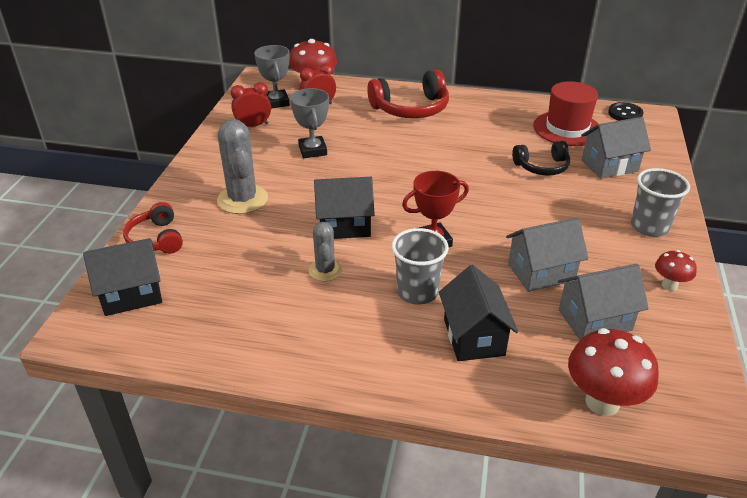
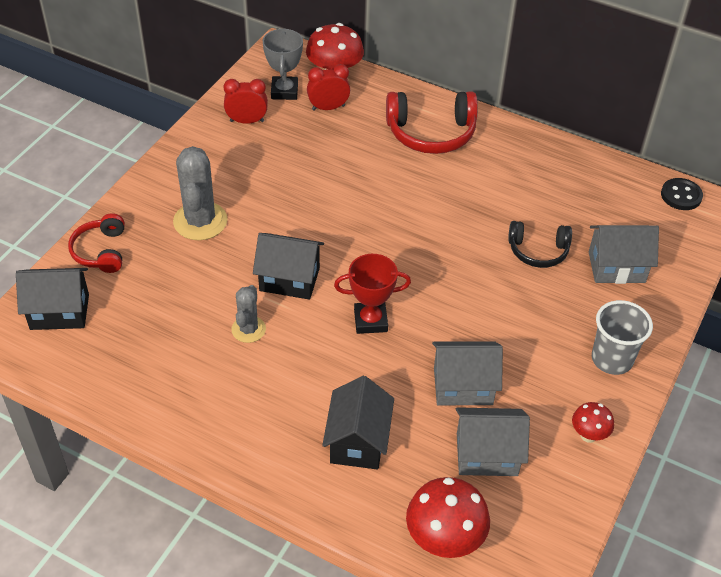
camera: 15 degrees right, 10 degrees up
(312, 150) = (297, 171): grey trophy -> none
(417, 292) = (327, 377): grey cup -> none
(567, 128) = (597, 202): red hat -> none

